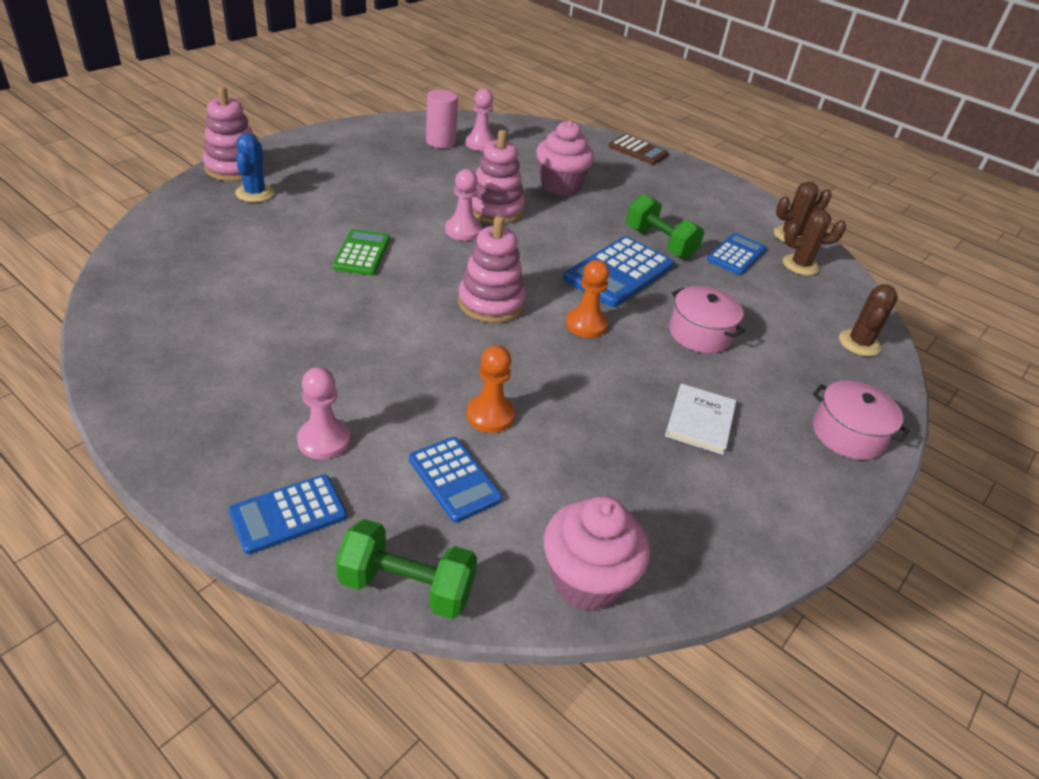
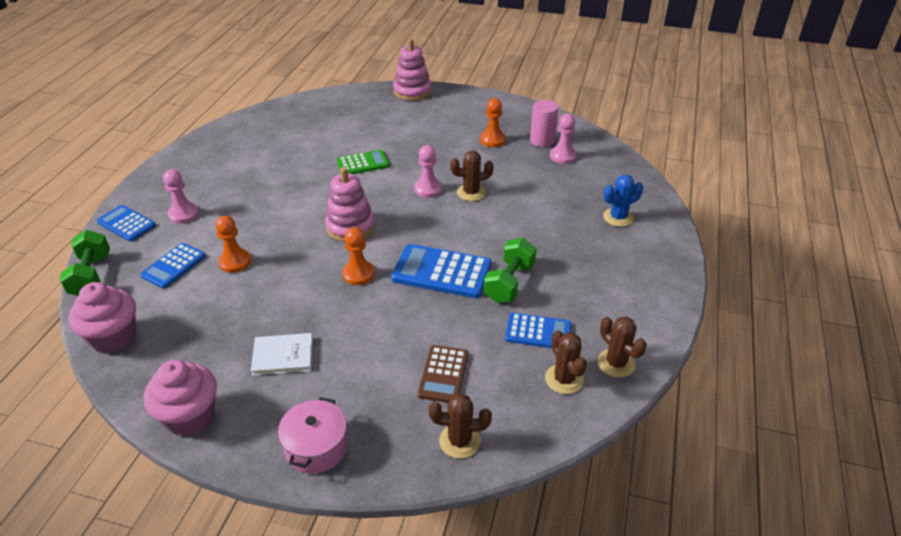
camera: 70 degrees right, 0 degrees up
(255, 193) = (392, 108): blue cactus -> blue cactus (618, 217)
(408, 164) = (492, 140): none -> orange pawn
(495, 209) = (471, 192): pink stacking toy -> brown cactus
(560, 186) = (543, 210): pink cupcake -> pink cupcake (190, 417)
(638, 150) = (664, 232): brown calculator -> brown calculator (443, 374)
(700, 334) = (393, 334): pink pot -> none

